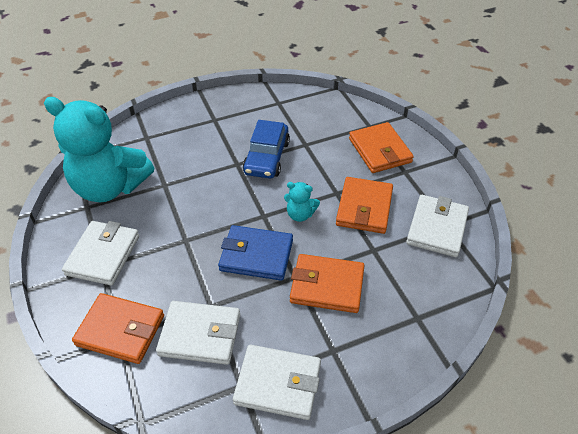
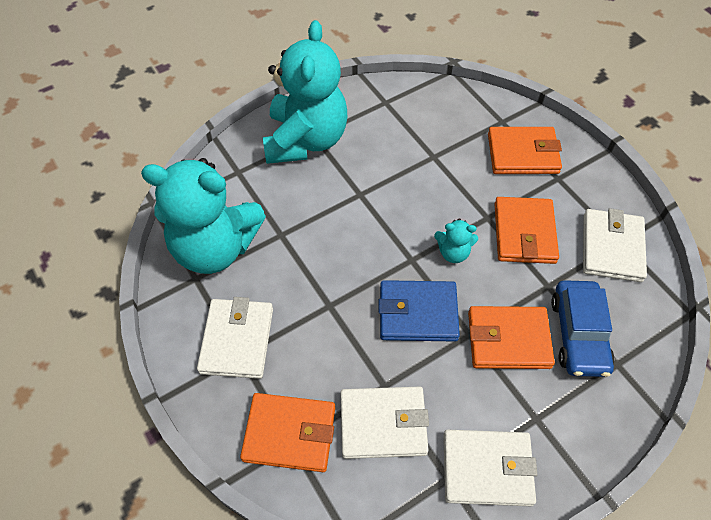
camera: 10 degrees left, 10 degrees up
(207, 121) = (306, 140): none -> turquoise teddy bear
(267, 157) = (393, 180): blue car -> blue car (579, 334)
(380, 150) = (522, 153): orange wallet -> orange wallet turned 60 degrees counterclockwise

